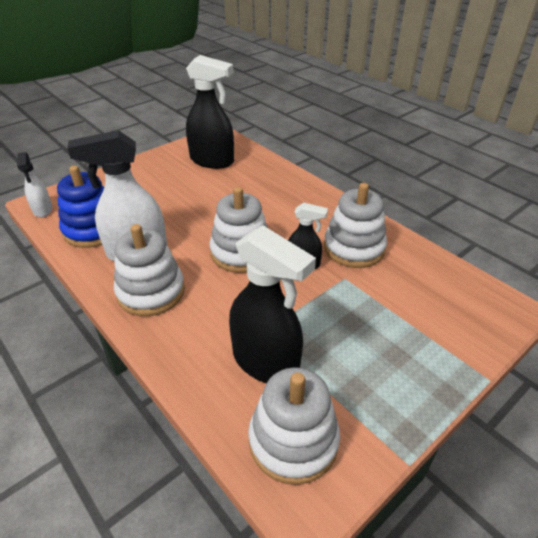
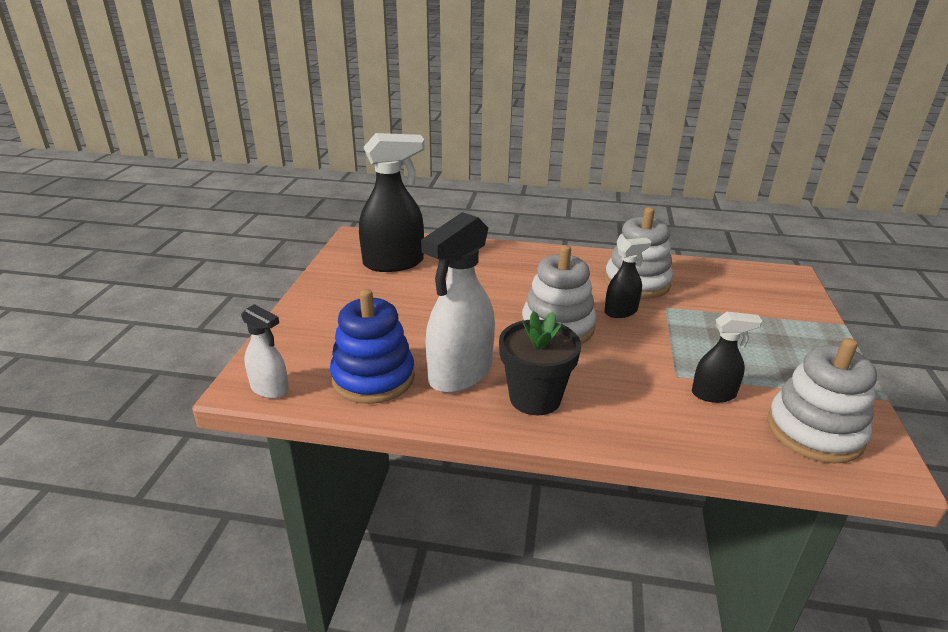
camera: 40 degrees left, 10 degrees down
(151, 292) = (535, 398): white stacking toy -> black flower pot
(266, 362) = (714, 394): black spray bottle -> black spray bottle, size x0.54

